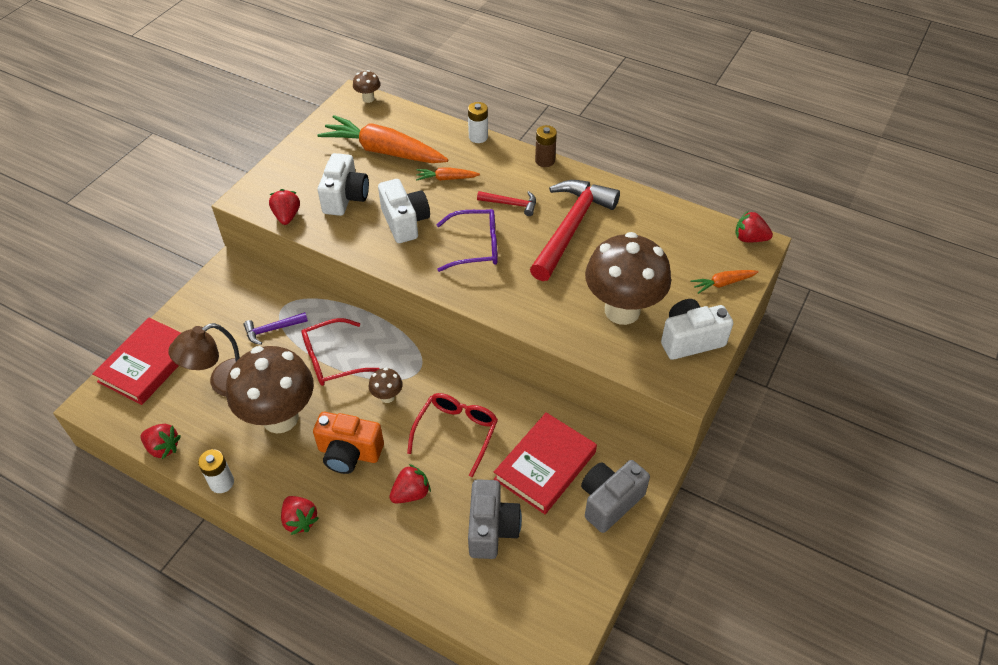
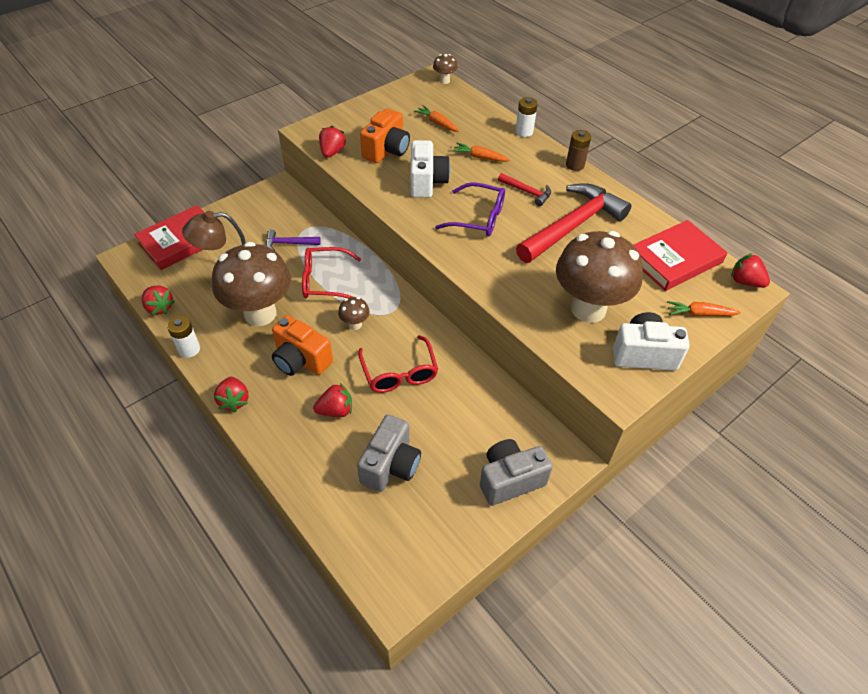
camera: 20 degrees right, 0 degrees up
(345, 198) = (387, 150): white camera -> orange camera
(384, 151) = (437, 123): orange carrot -> orange carrot, size x0.45
(456, 432) = (399, 373): red glasses -> red glasses turned 120 degrees clockwise
(545, 465) = (464, 427): red book -> red book (674, 259)

